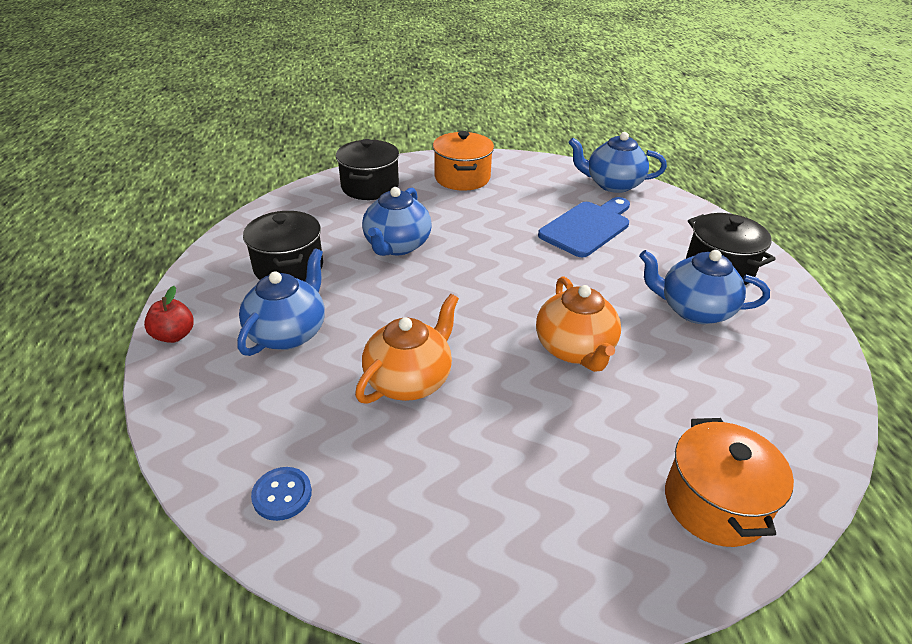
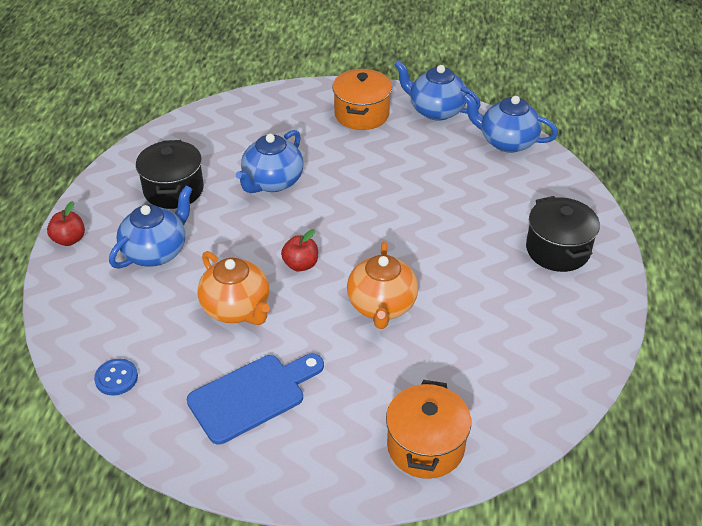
camera: 15 degrees right, 5 degrees up
(370, 187) = (271, 113): black pot -> none
(410, 380) = (237, 308): orange teapot -> orange teapot turned 90 degrees clockwise
(464, 321) = (300, 264): none -> red apple
(587, 227) = (455, 187): blue cutting board -> blue cutting board (252, 396)
(693, 310) = (507, 287): blue teapot -> blue teapot (435, 110)

